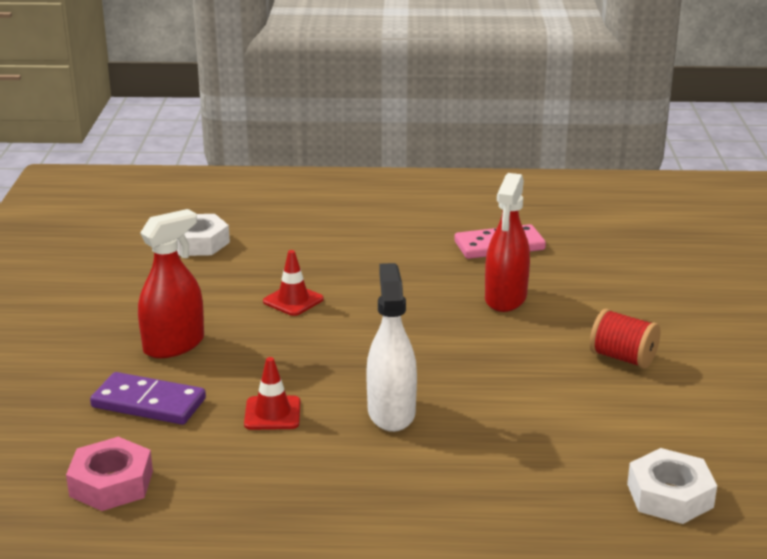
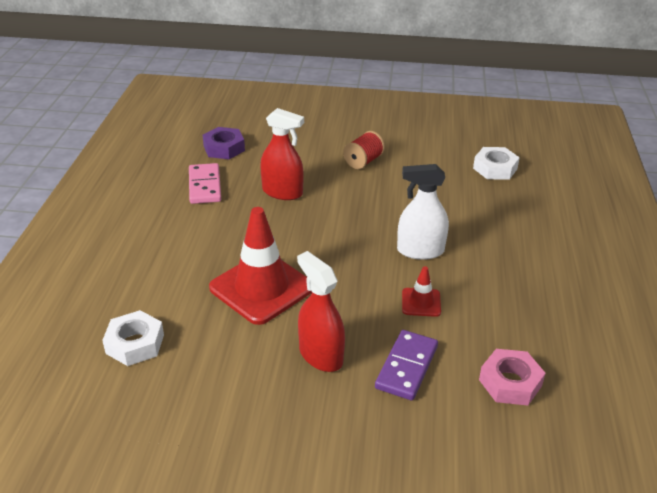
camera: 85 degrees left, 10 degrees up
(293, 300) = (261, 288): red traffic cone -> red traffic cone, size x2.16
(600, 248) = (224, 148): none -> purple nut

